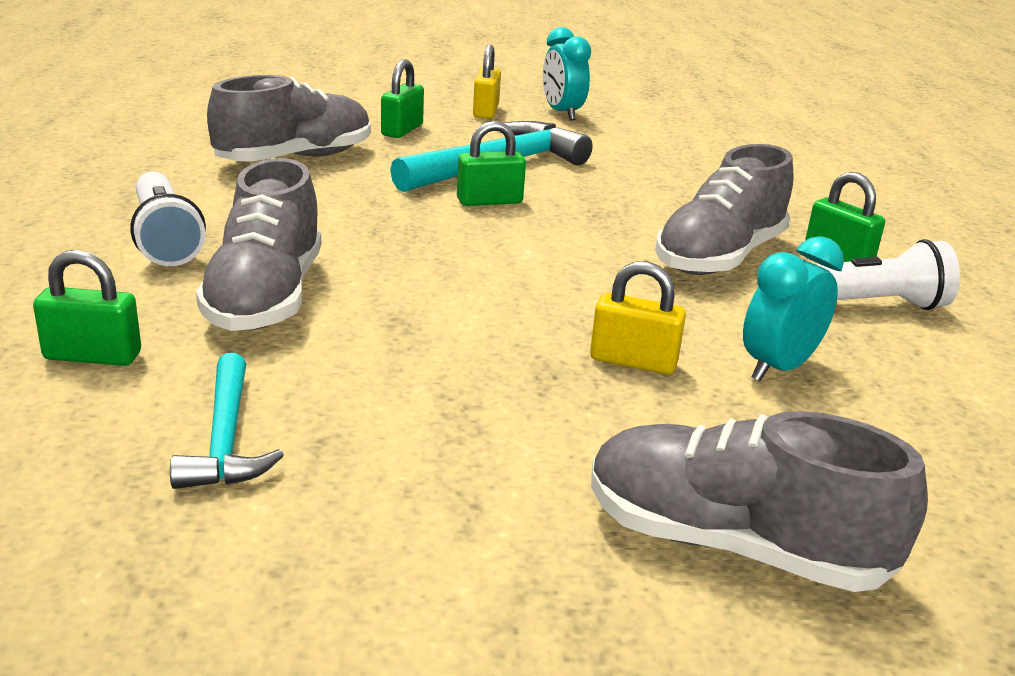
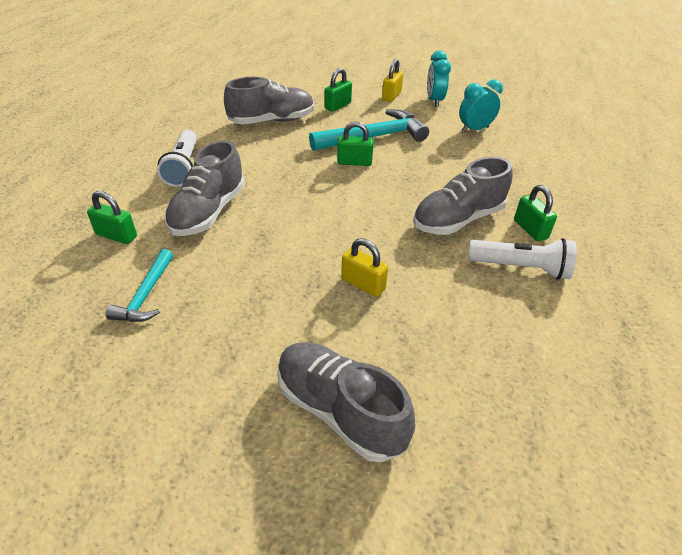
camera: 20 degrees right, 15 degrees up
(778, 368) = (439, 303): turquoise clock -> turquoise clock (474, 129)

